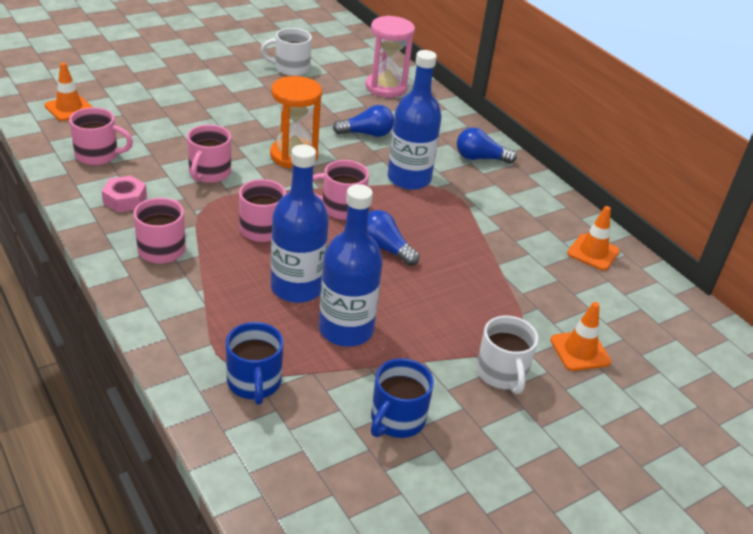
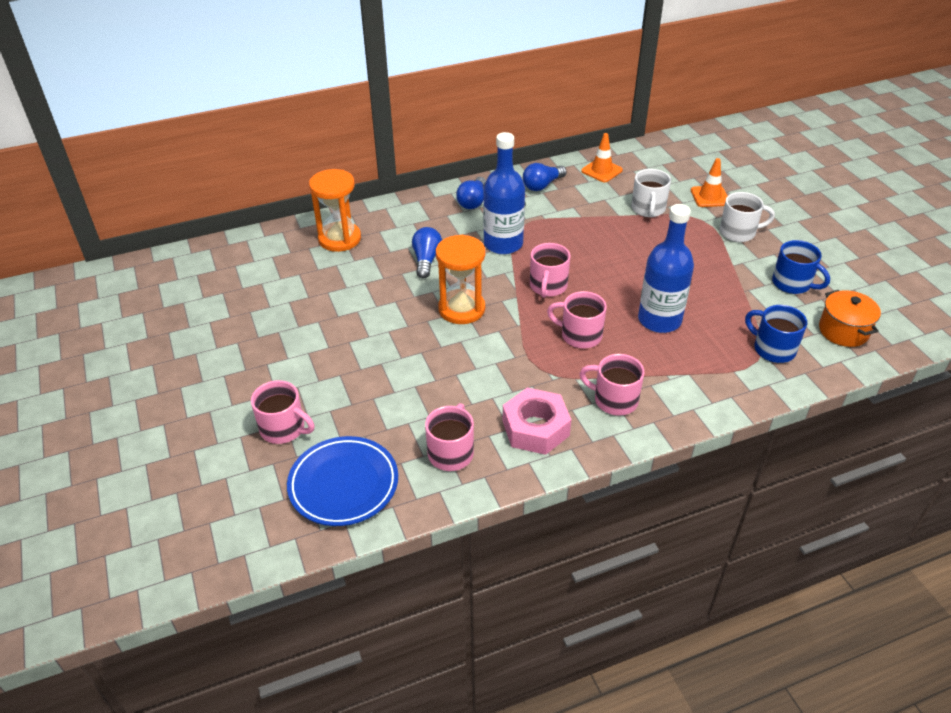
camera: 75 degrees left, 5 degrees up
(69, 108) = (343, 484): orange traffic cone -> blue plate
(125, 199) = (535, 428): pink nut -> pink nut, size x1.56
(209, 173) = (490, 367): pink mug -> pink mug (284, 429)
(254, 383) = (773, 349): blue mug -> blue mug turned 135 degrees counterclockwise
(291, 68) = (284, 300): white mug -> white mug (648, 209)
(300, 463) = (843, 331): none -> orange pot
(346, 330) = (706, 298): blue bottle -> none
(384, 248) = (604, 268): blue light bulb -> blue light bulb (542, 185)
(386, 87) = (339, 239): pink hourglass -> orange hourglass

